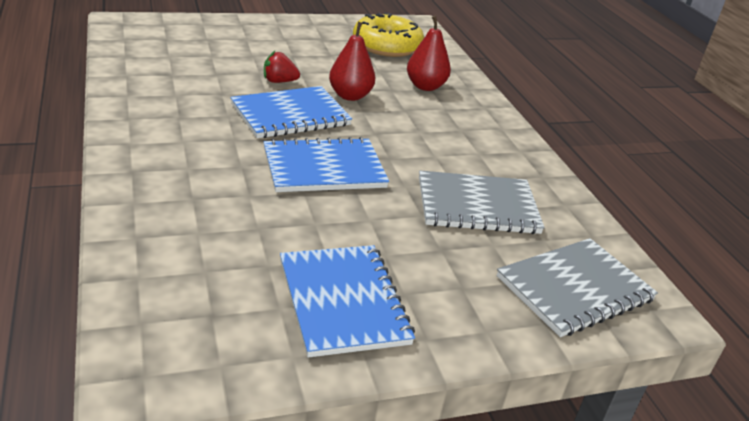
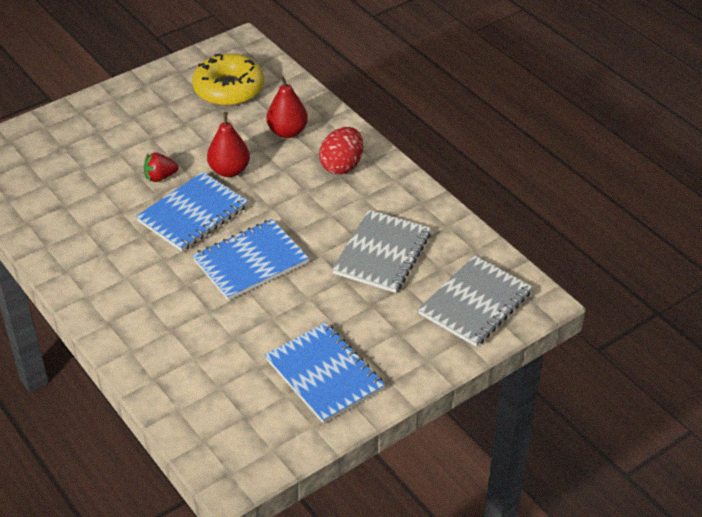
camera: 15 degrees left, 10 degrees up
(468, 124) = (342, 166): none -> red egg
(477, 206) = (382, 253): grey notebook -> grey notebook turned 45 degrees counterclockwise

